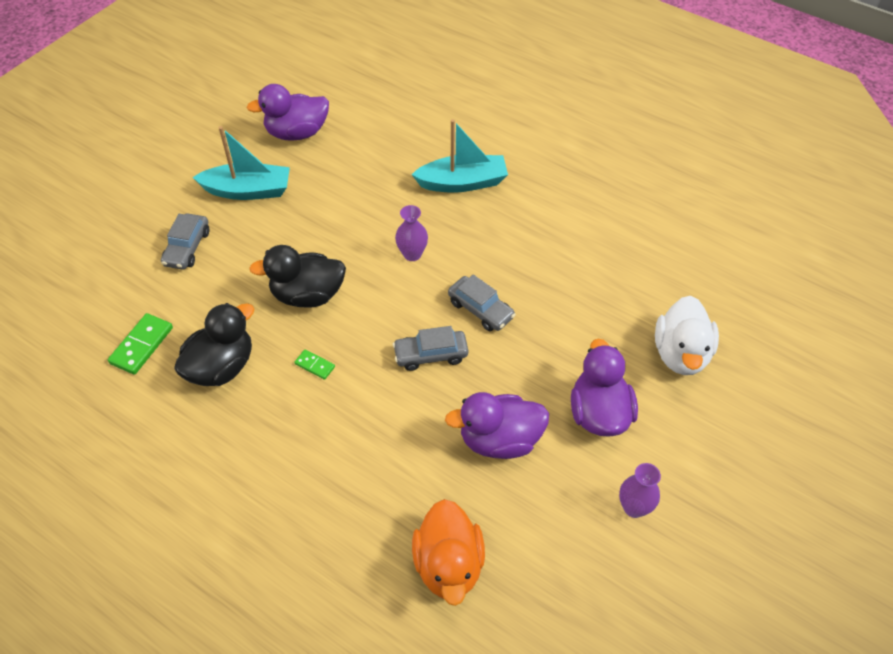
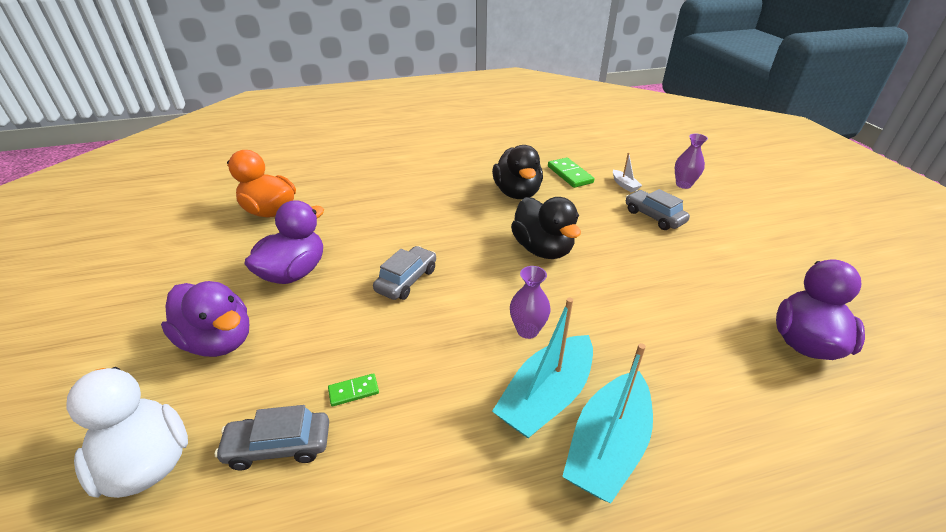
camera: 130 degrees right, 15 degrees down
(134, 291) = (624, 185): none -> white boat
(248, 190) = (711, 270): turquoise boat -> turquoise boat (546, 397)
(307, 295) = (542, 249): black duck -> black duck turned 120 degrees clockwise
(314, 365) = (471, 225): green domino -> green domino (353, 391)
(480, 309) = (409, 336): grey car -> grey car (279, 446)
(634, 507) = (145, 304): purple vase -> purple vase (683, 184)

